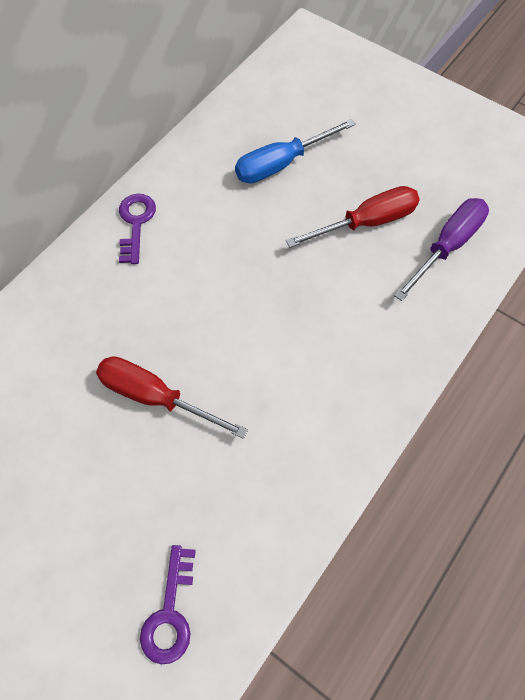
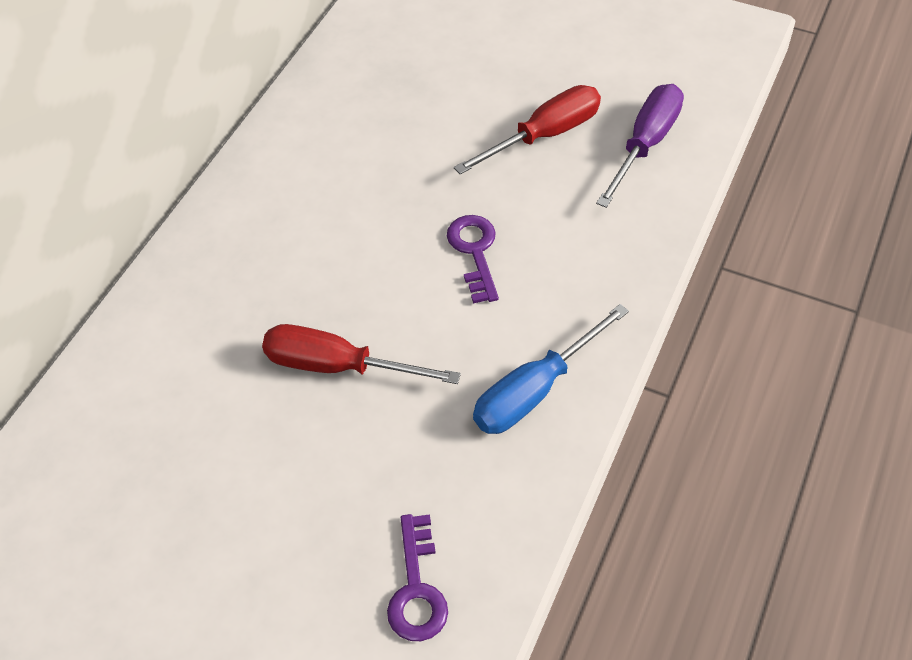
camera: 10 degrees left, 10 degrees down
(136, 223) = (263, 183): purple key -> purple key (474, 252)
(281, 164) = (425, 89): blue screwdriver -> blue screwdriver (535, 390)

